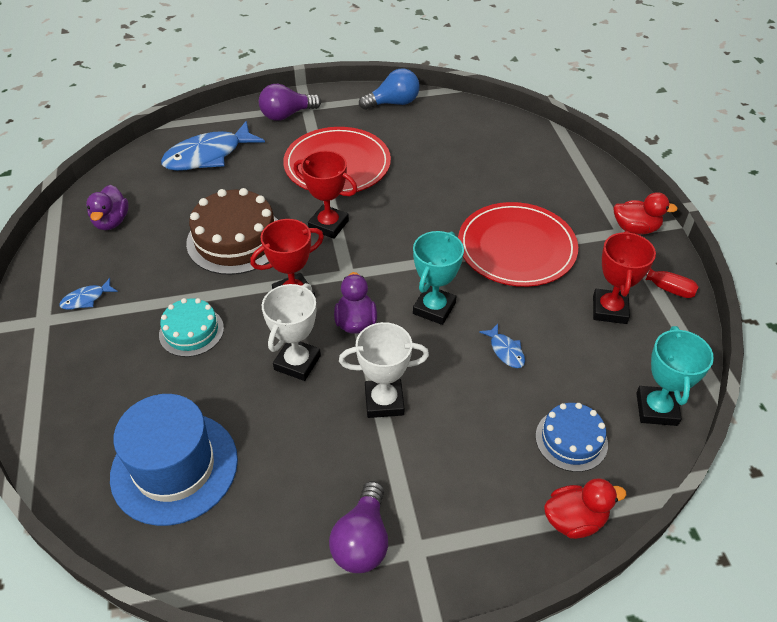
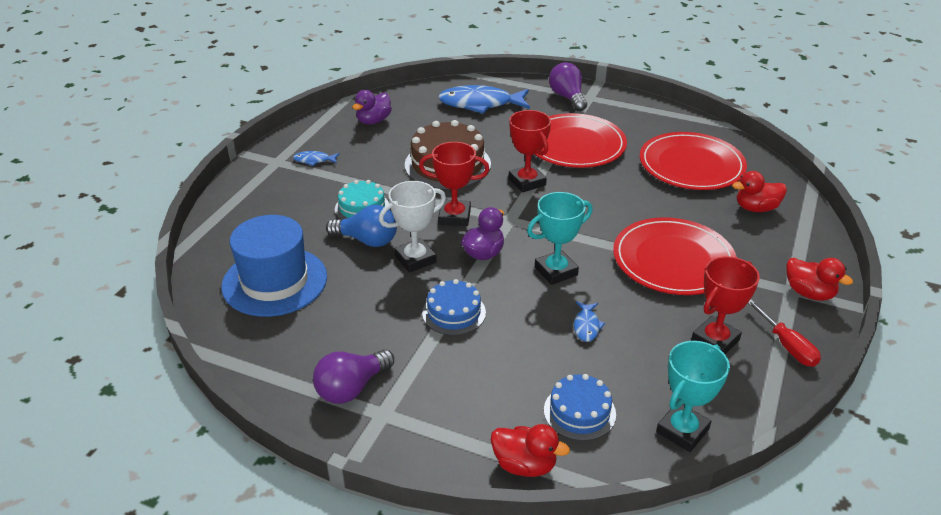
camera: 35 degrees right, 10 degrees down
(287, 115) = (567, 97): purple light bulb -> purple light bulb turned 60 degrees clockwise
(384, 401) = (454, 312): white trophy -> blue cake
(393, 103) = (667, 118): blue light bulb -> blue light bulb (367, 240)
(452, 144) = (691, 165): none -> red plate
(535, 165) = (756, 208): none -> red duck

